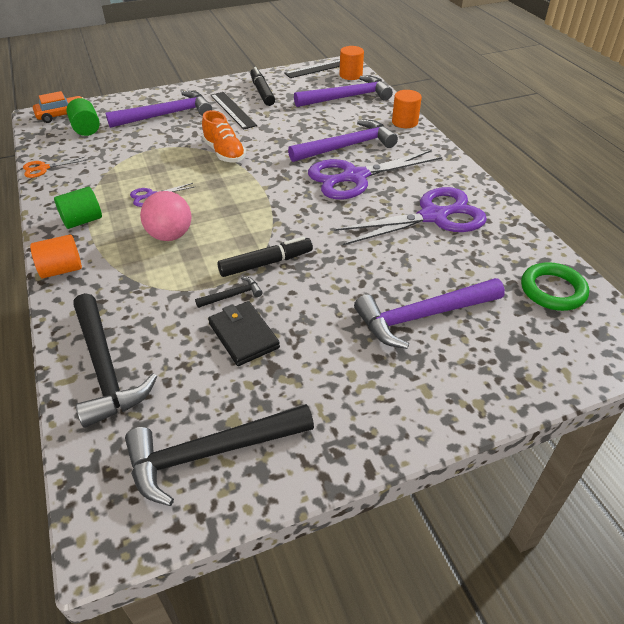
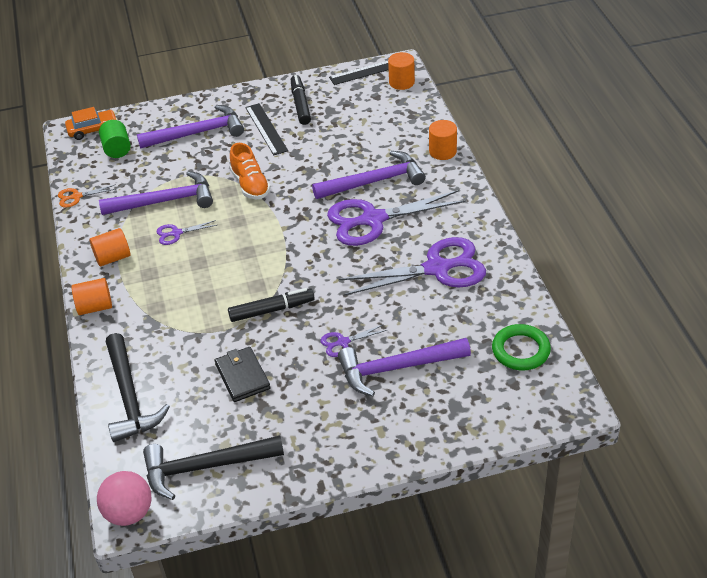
camera: 10 degrees right, 0 degrees up
(82, 220) = (113, 257): green cylinder -> orange cylinder
(170, 235) = (190, 277): pink ball -> pink ball (129, 513)
(232, 295) = (238, 340): black hammer -> none
(347, 97) = (390, 115): purple hammer -> purple hammer (165, 201)
(353, 292) = (343, 342): none -> purple scissors

